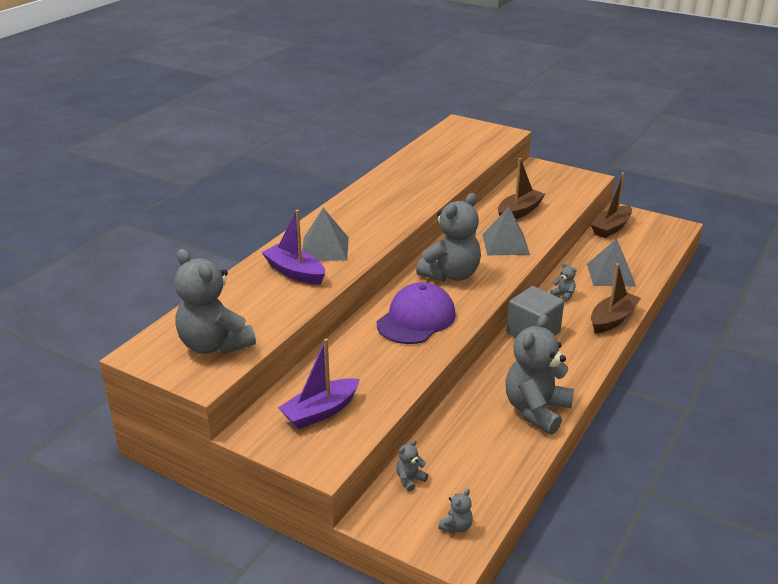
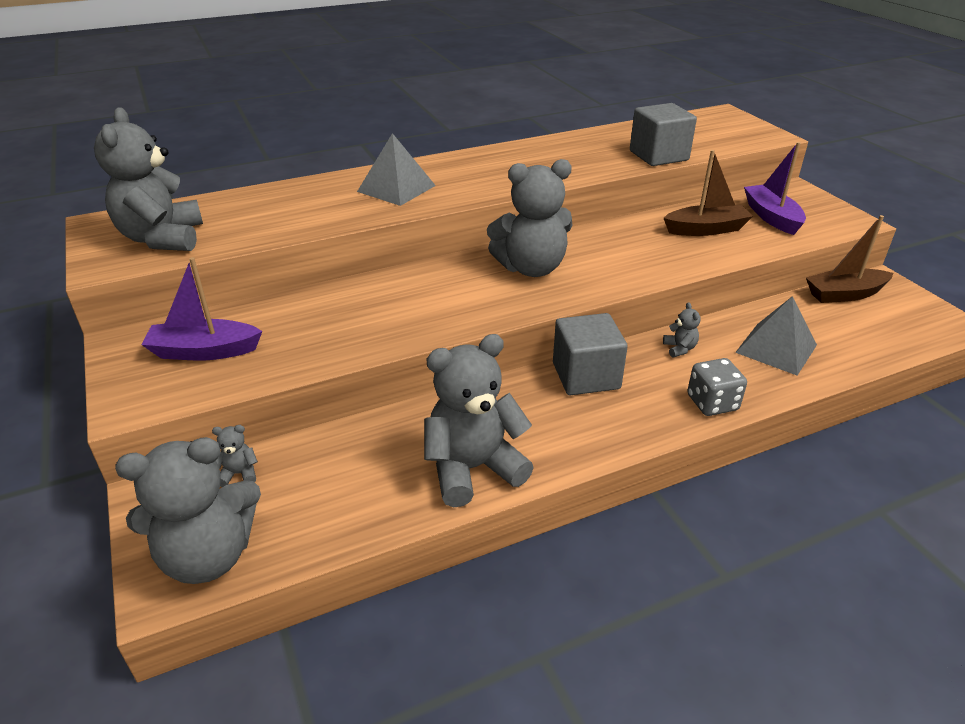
camera: 35 degrees right, 5 degrees up
(295, 272) = (334, 200): purple boat -> purple boat (771, 217)
(416, 319) = (429, 299): purple cap -> none
(456, 526) = (208, 556): grey teddy bear -> grey teddy bear, size x2.49
(460, 169) = (658, 156): none -> grey cube
(505, 244) = (641, 258): grey pyramid -> none
(612, 319) = (712, 403): brown boat -> grey dice

